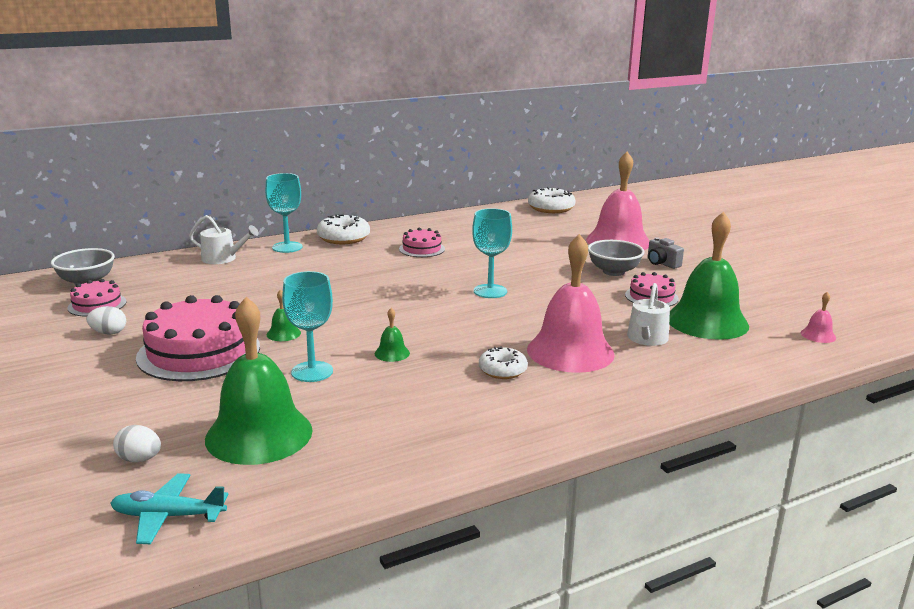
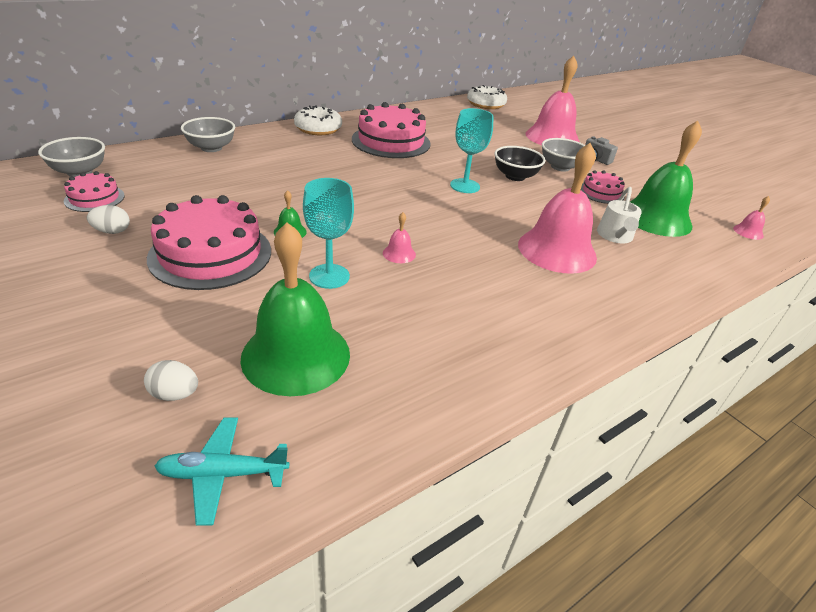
camera: 10 degrees left, 15 degrees up
(223, 258) = (211, 148): white watering can -> grey bowl
(287, 247) = (269, 137): turquoise goblet -> none
(392, 353) = (399, 253): green bell -> pink bell
(422, 249) = (391, 141): pink cake -> pink cake, size x1.94
(502, 370) = (506, 272): white donut -> none
(554, 281) = (515, 176): none -> black bowl

